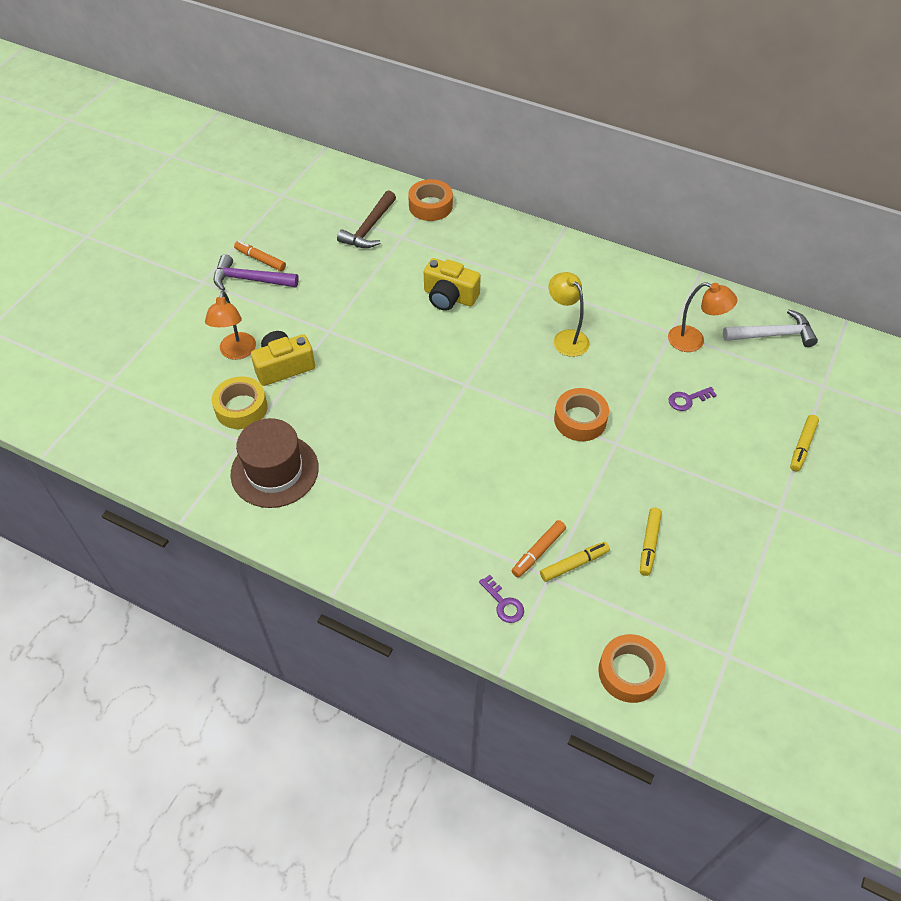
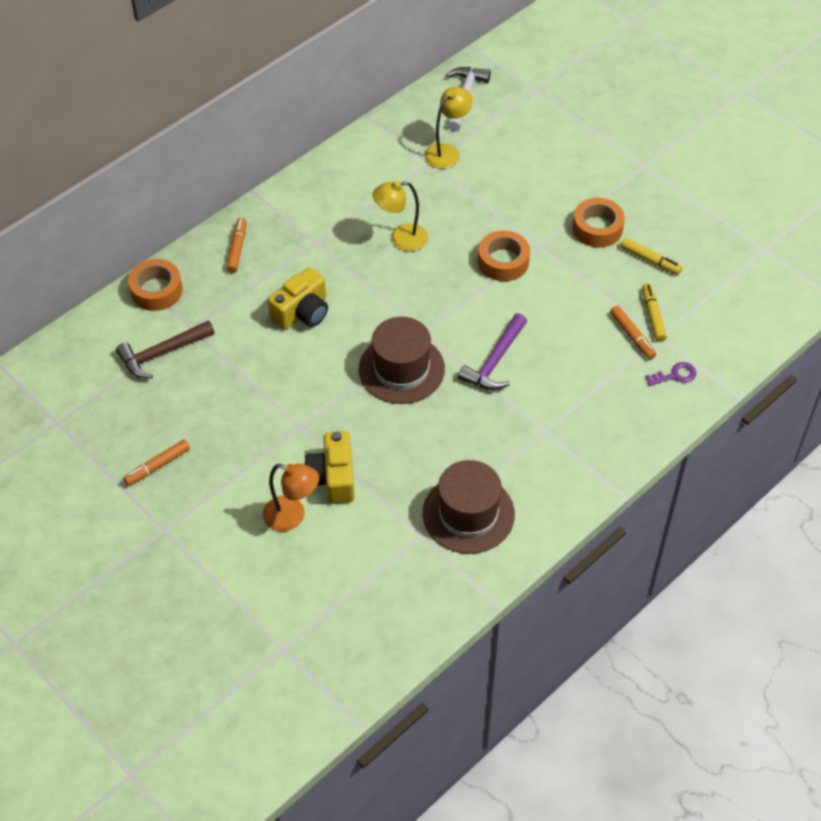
camera: 70 degrees left, 0 degrees up
(241, 408) = (374, 527): yellow tape -> none
(250, 280) = (185, 483): purple hammer -> purple hammer (495, 361)
(369, 228) = (162, 353): brown hammer -> brown hammer turned 105 degrees clockwise
(417, 379) = (401, 369): none -> brown hat
(497, 237) = (237, 249): none -> orange marker
(629, 672) = (761, 314): orange tape -> orange tape (597, 228)
(687, 400) = (512, 181): purple key -> none
(693, 341) = (447, 152): orange lamp -> yellow lamp
(802, 446) = (590, 128): yellow marker -> none

